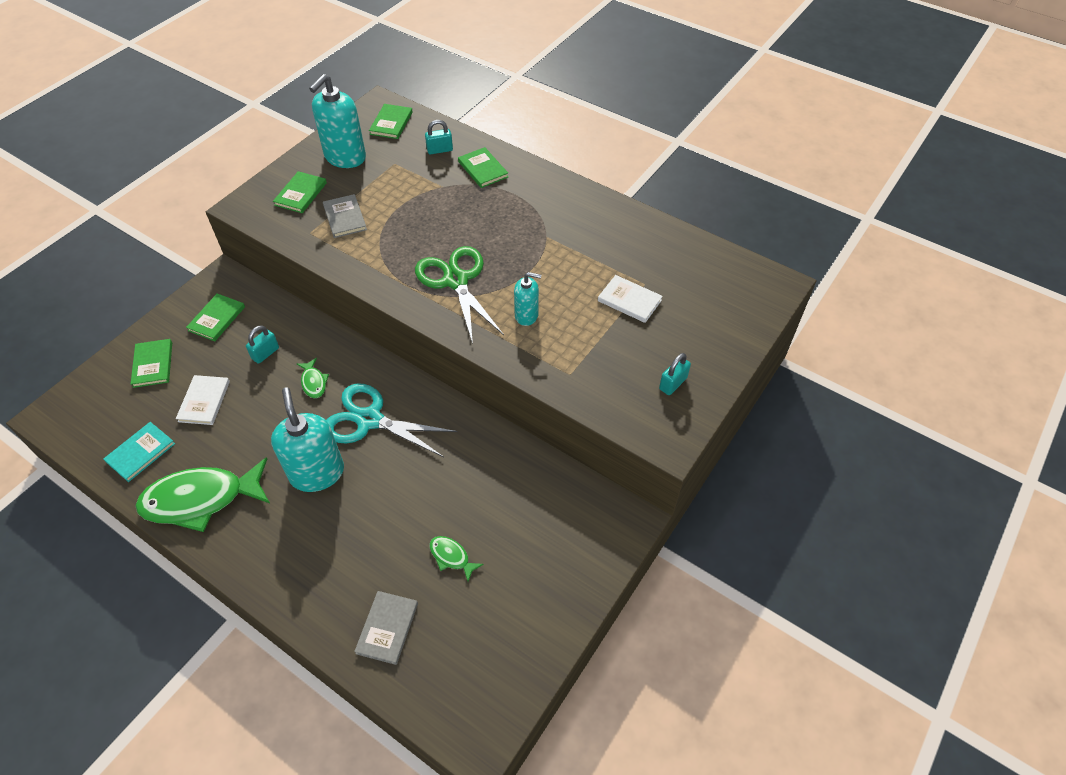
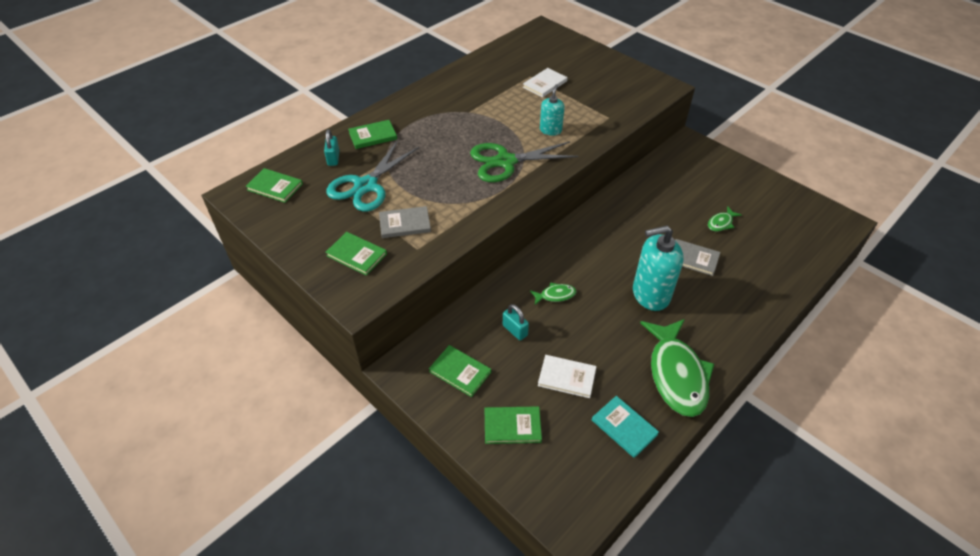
camera: 80 degrees left, 5 degrees down
(345, 157) = (313, 221): turquoise soap dispenser -> none
(370, 420) = (599, 260): turquoise scissors -> turquoise scissors (366, 186)
(387, 628) = (778, 259): grey book -> grey book (693, 258)
(673, 383) = (621, 78): turquoise padlock -> none

